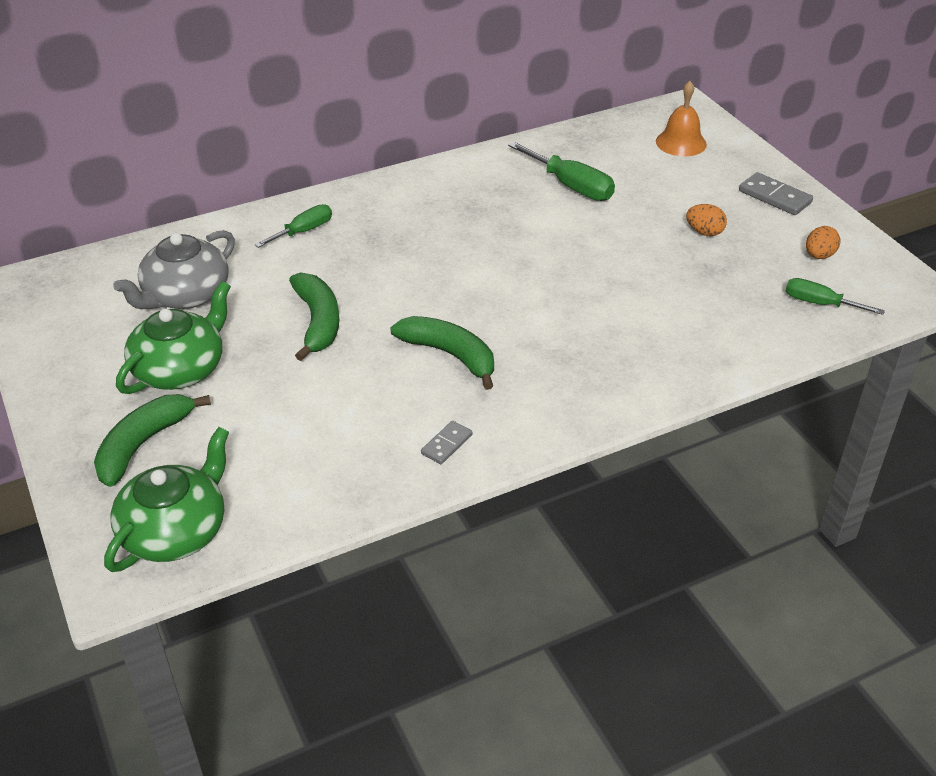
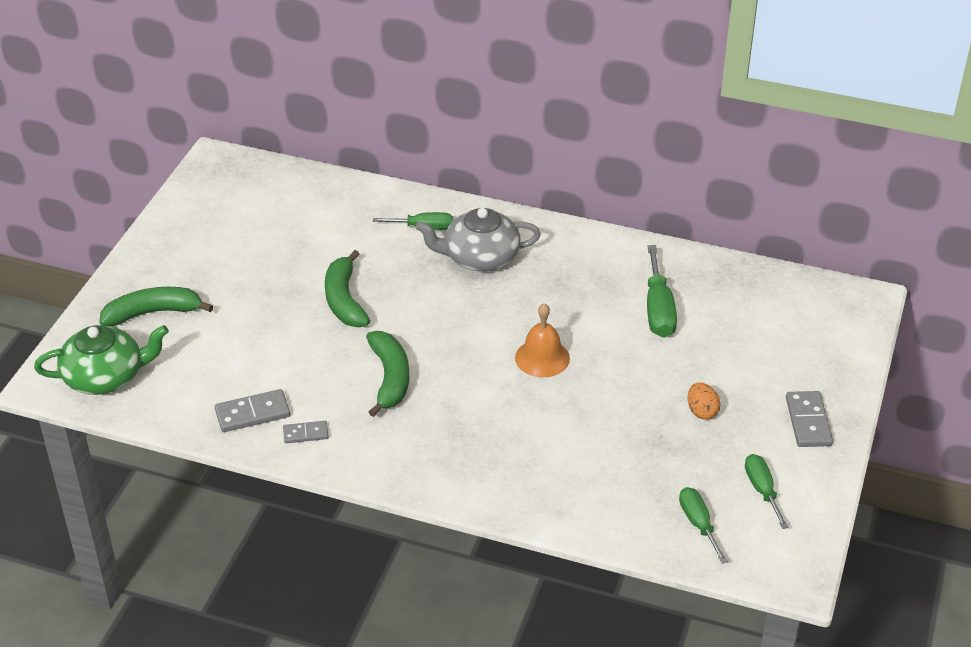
camera: 45 degrees right, 0 degrees up
(180, 369) = (229, 278): green teapot -> none
(185, 295) = (295, 228): grey teapot -> grey teapot (480, 257)
(318, 322) = (344, 300): green banana -> green banana turned 135 degrees clockwise
(374, 461) = (252, 413): none -> grey domino
(681, 143) = (806, 328): orange bell -> orange bell (542, 358)
(819, 256) = (762, 490): orange egg -> green screwdriver

